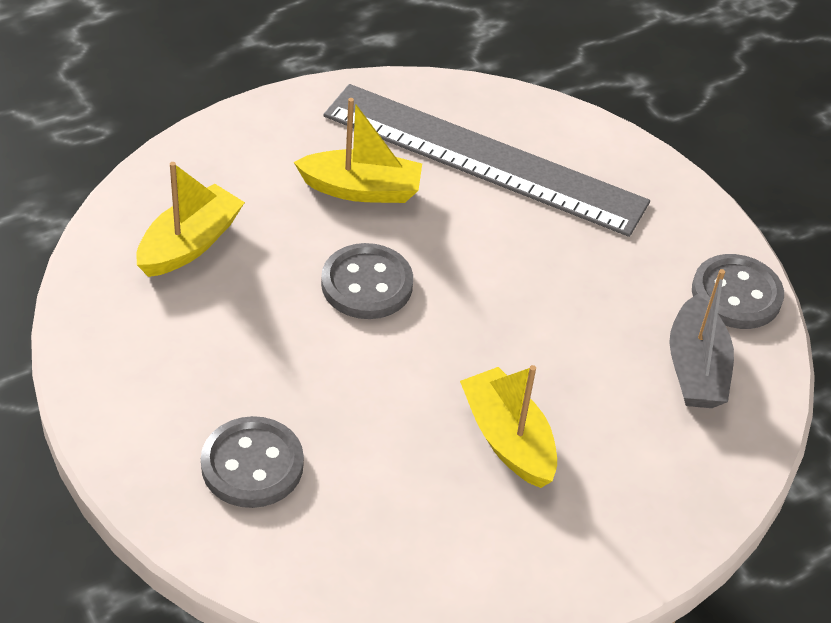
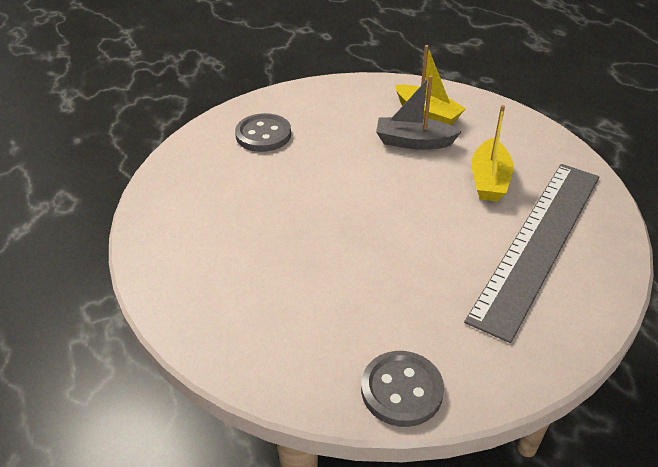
camera: 100 degrees right, 5 degrees down
(367, 284) = (399, 179): grey button -> none
(507, 439) = (265, 233): yellow boat -> none
(695, 368) = (318, 345): grey boat -> grey boat (413, 142)

